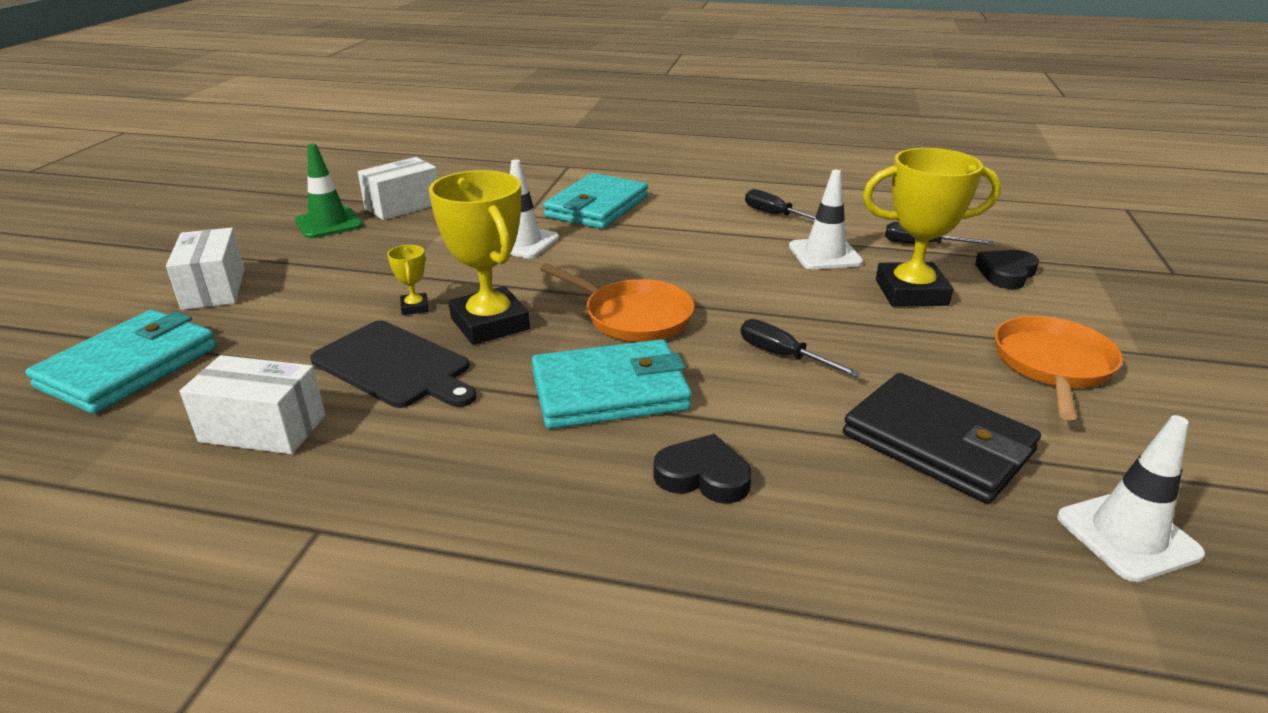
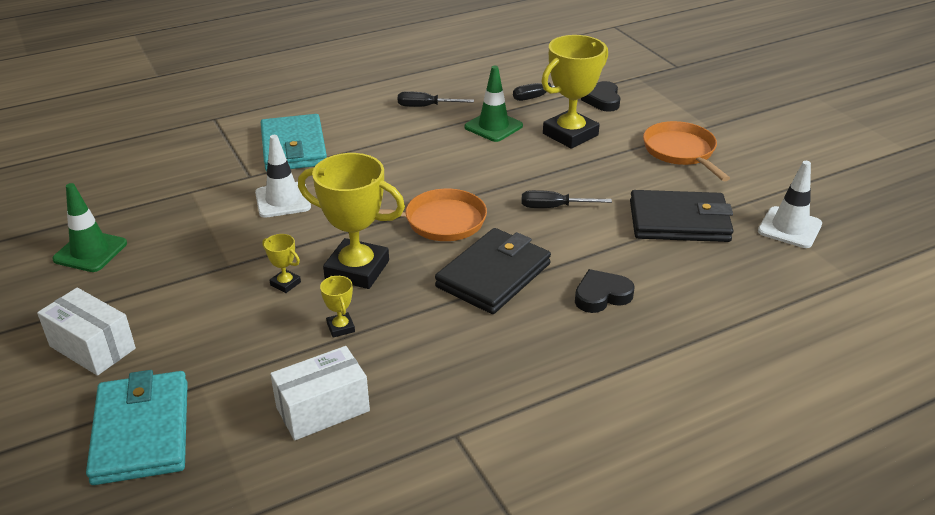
camera: 40 degrees left, 5 degrees up
(395, 366) = (341, 327): black cutting board -> yellow trophy
(403, 206) = (130, 209): white box -> none
(610, 391) = (494, 275): turquoise wallet -> black wallet
(825, 254) = (493, 126): white traffic cone -> green traffic cone

